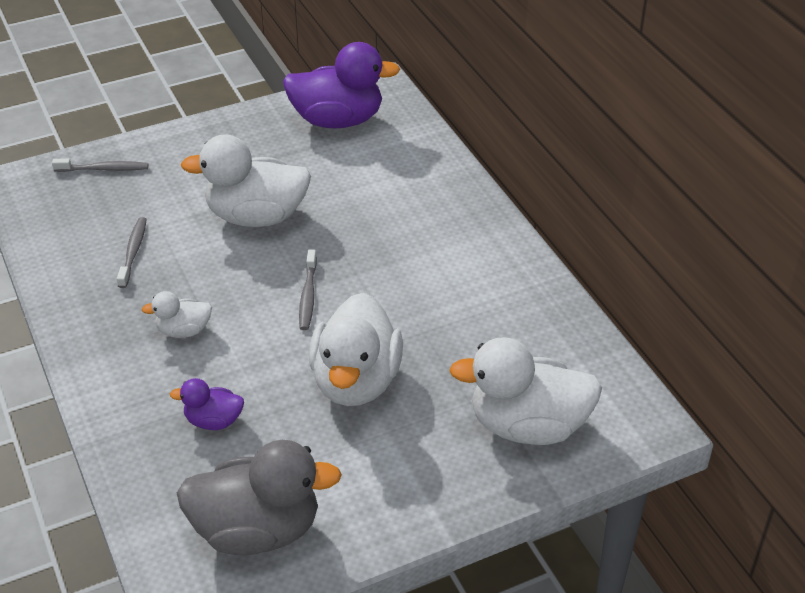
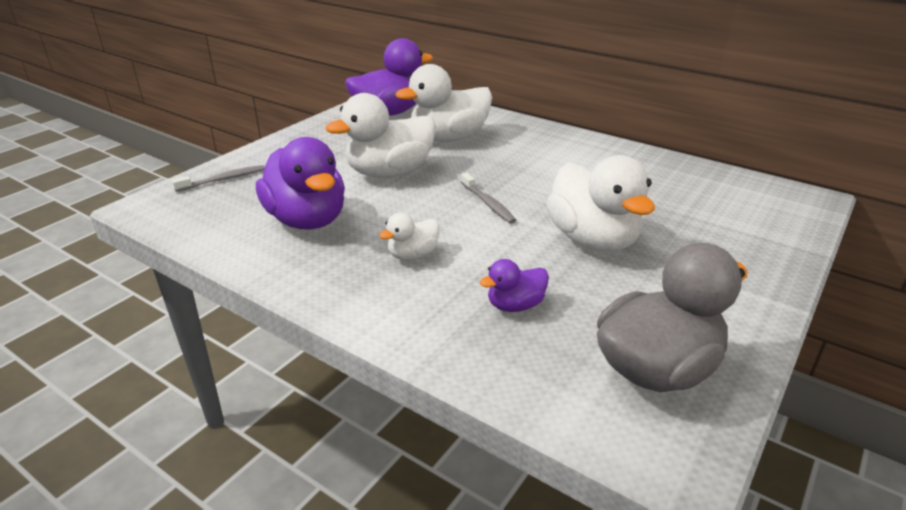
camera: 30 degrees left, 10 degrees down
(133, 252) = (307, 220): grey toothbrush -> purple duck
(527, 426) = (743, 224): white duck -> white duck (449, 138)

